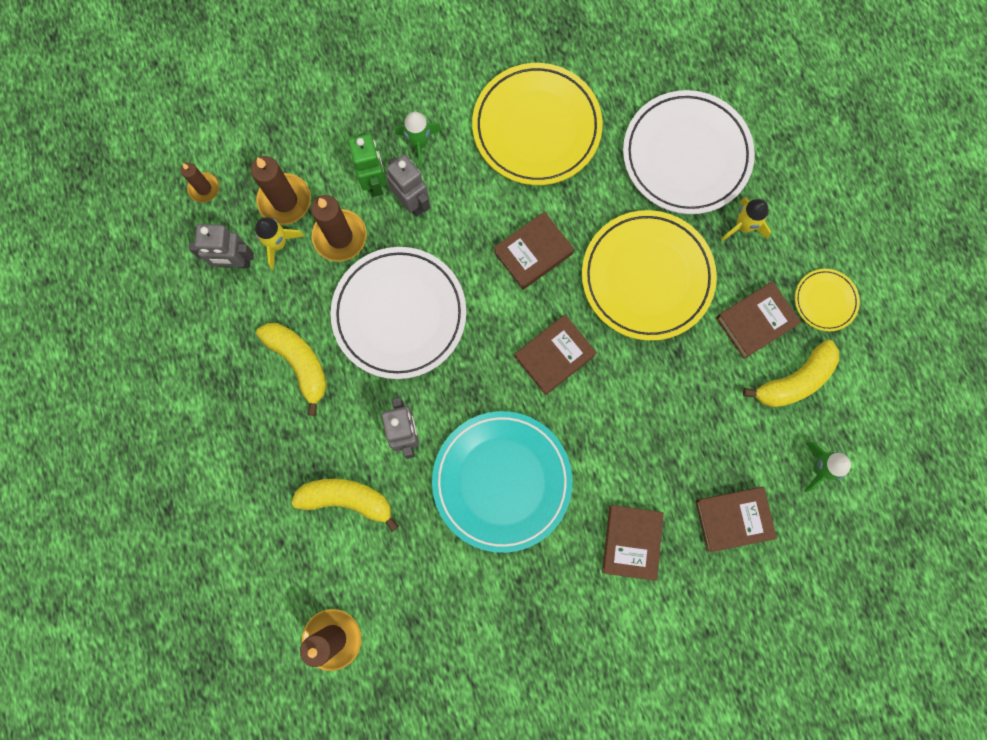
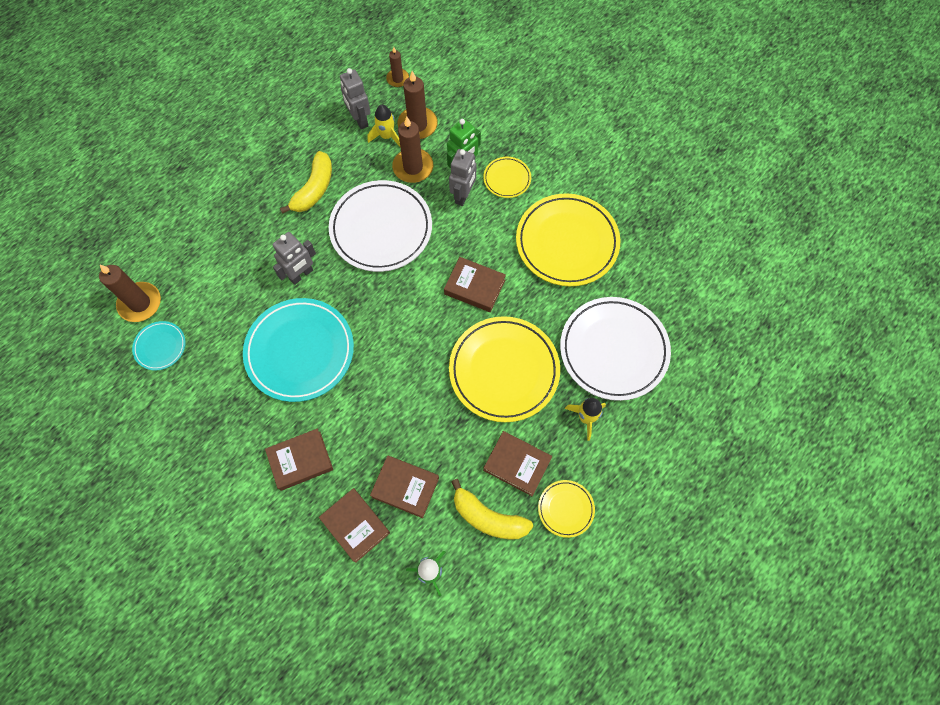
camera: 60 degrees right, 10 degrees down
(347, 499) = (238, 263): yellow banana -> none
(404, 638) = (160, 346): none -> turquoise plate
(419, 143) = (507, 179): green rocket -> yellow plate
(554, 356) = (408, 339): brown book -> brown book (405, 487)

